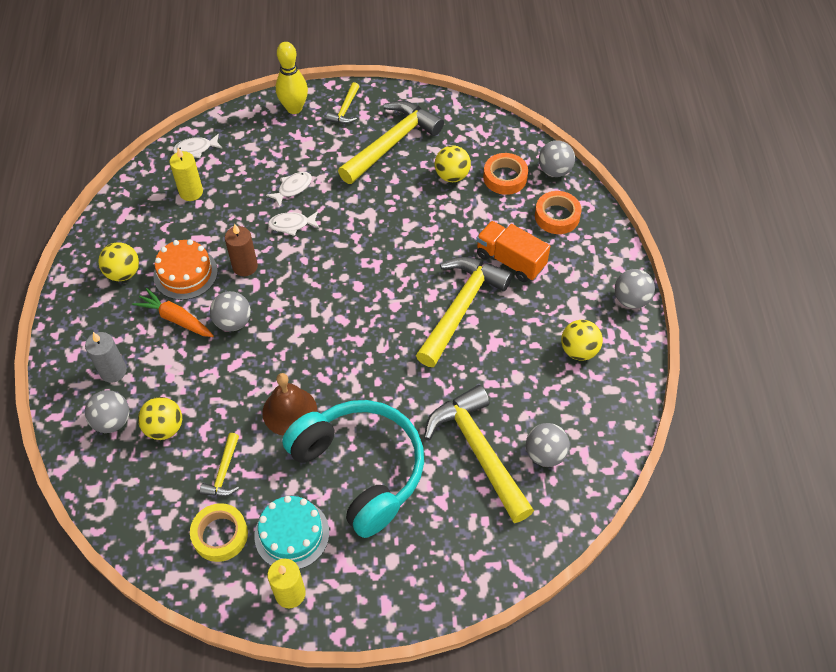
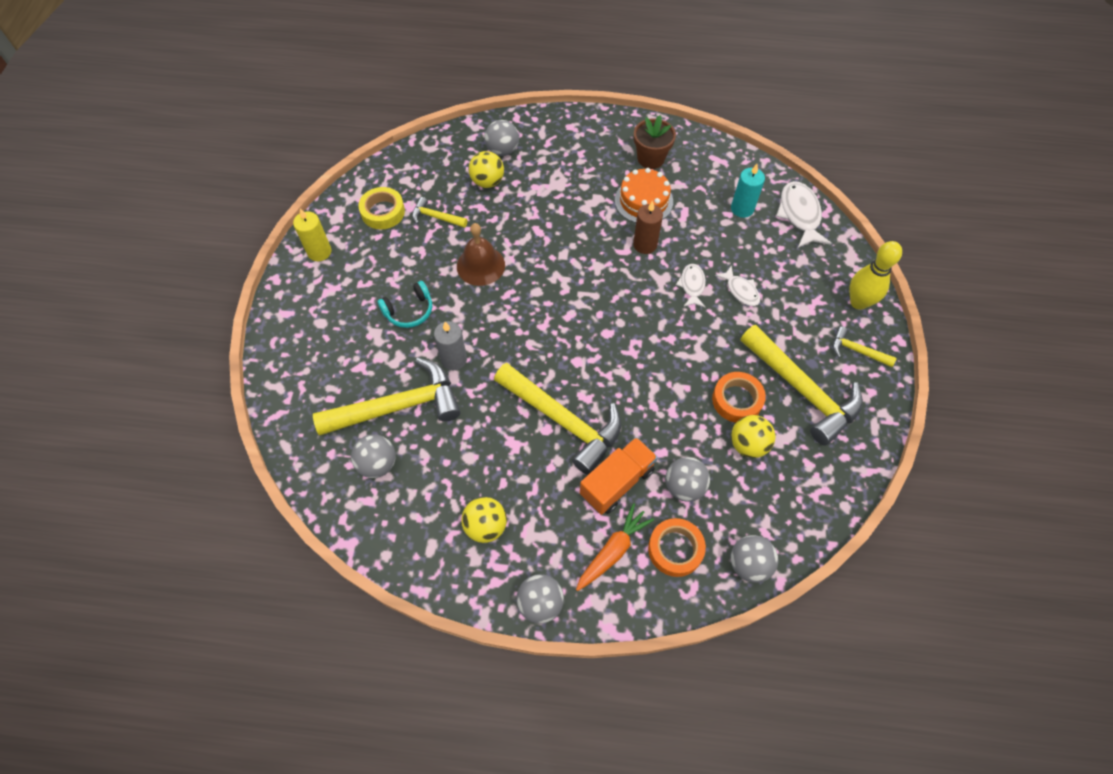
camera: 100 degrees right, 5 degrees up
(113, 371) = (550, 151): grey candle -> grey candle (454, 359)
(123, 273) = (651, 159): yellow ball -> brown flower pot
(175, 319) = (594, 192): orange carrot -> orange carrot (613, 550)
(191, 192) = (742, 209): yellow candle -> turquoise candle
(195, 149) = (799, 215): white fish -> white fish, size x1.65
(233, 322) = (583, 232): grey ball -> grey ball (684, 486)
(292, 534) = (367, 257): turquoise cake -> none
(361, 469) = (409, 311): turquoise headphones -> turquoise headphones, size x0.44
(505, 177) = (741, 503): orange tape -> orange tape (737, 400)

